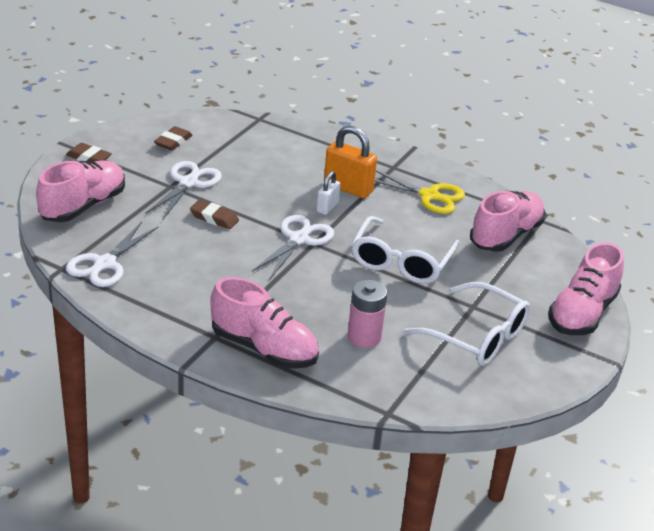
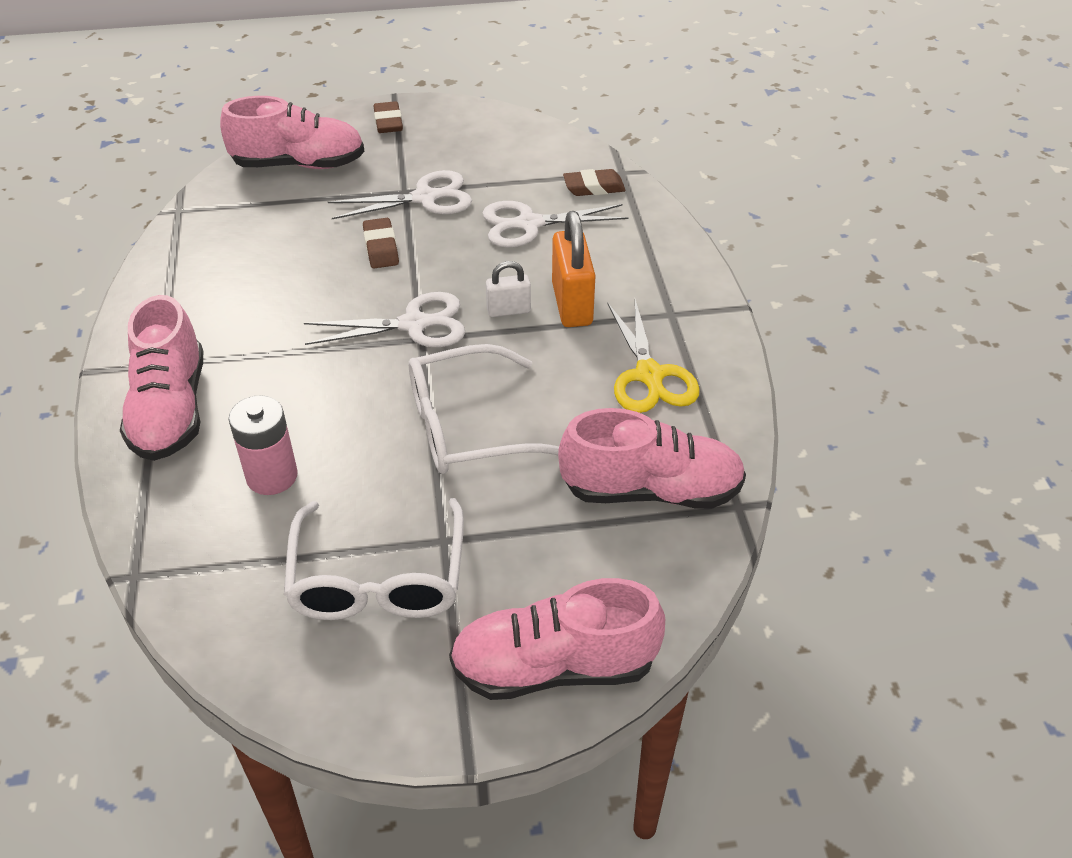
camera: 55 degrees right, 10 degrees up
(105, 264) = (214, 229): white scissors -> white scissors (529, 224)
(173, 142) = (490, 149): brown eraser -> brown eraser (594, 187)

